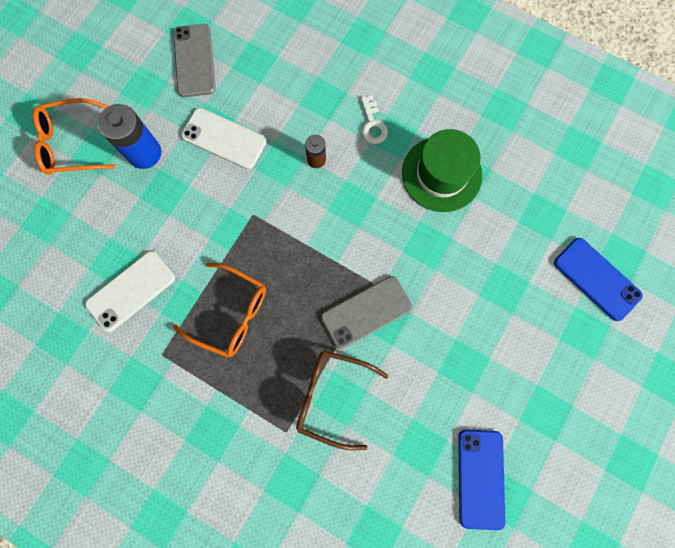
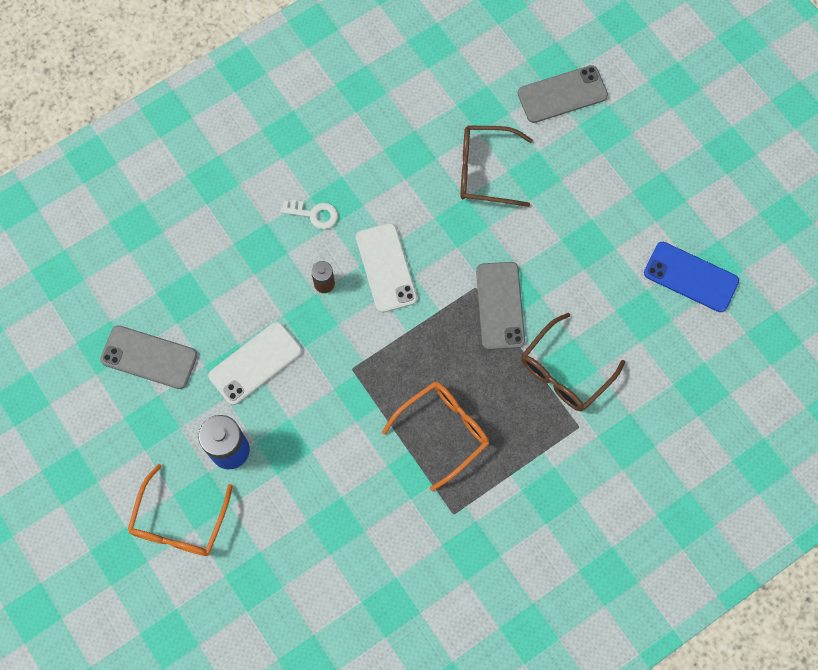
camera: 65 degrees left, 5 degrees down
(131, 291) = (374, 519): white phone -> white phone (386, 268)
(441, 174) = (398, 176): green hat -> none
(485, 243) = (485, 170): none -> brown glasses
(596, 279) = (562, 94): blue phone -> grey phone

